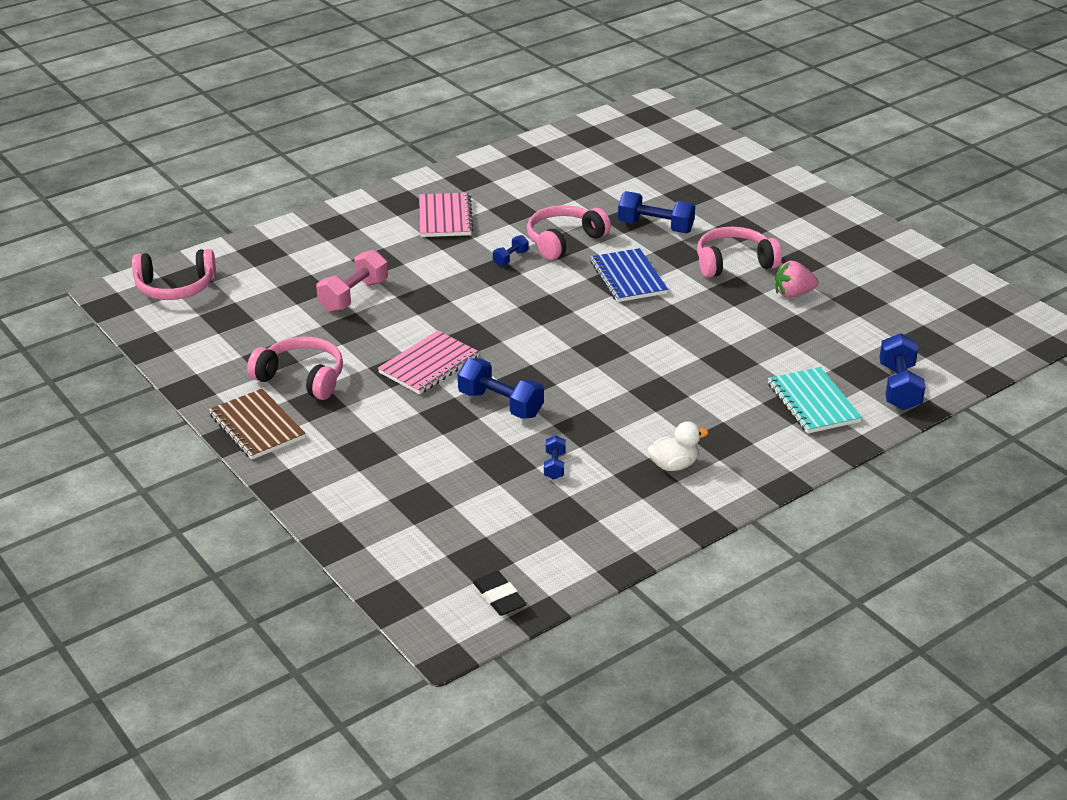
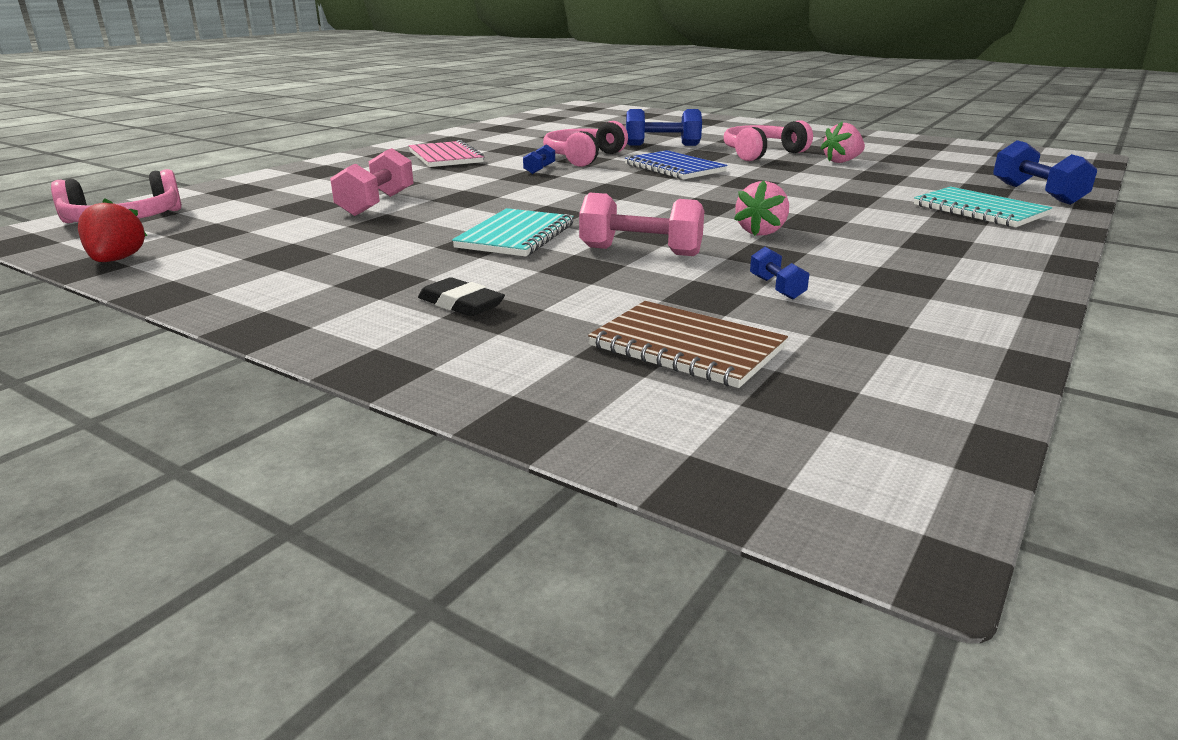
camera: 20 degrees left, 10 degrees down
(166, 342) = (116, 260): none -> red strawberry
(257, 426) = (296, 313): brown notebook -> brown notebook (687, 347)
(302, 378) = (345, 264): pink headphones -> none
(429, 365) = (516, 236): pink notebook -> turquoise notebook
(499, 597) = (900, 441): black eraser -> black eraser (461, 304)
(500, 404) = (640, 251): blue dumbbell -> pink dumbbell
(607, 397) = (761, 232): none -> pink strawberry
(674, 465) = (919, 267): white duck -> none

